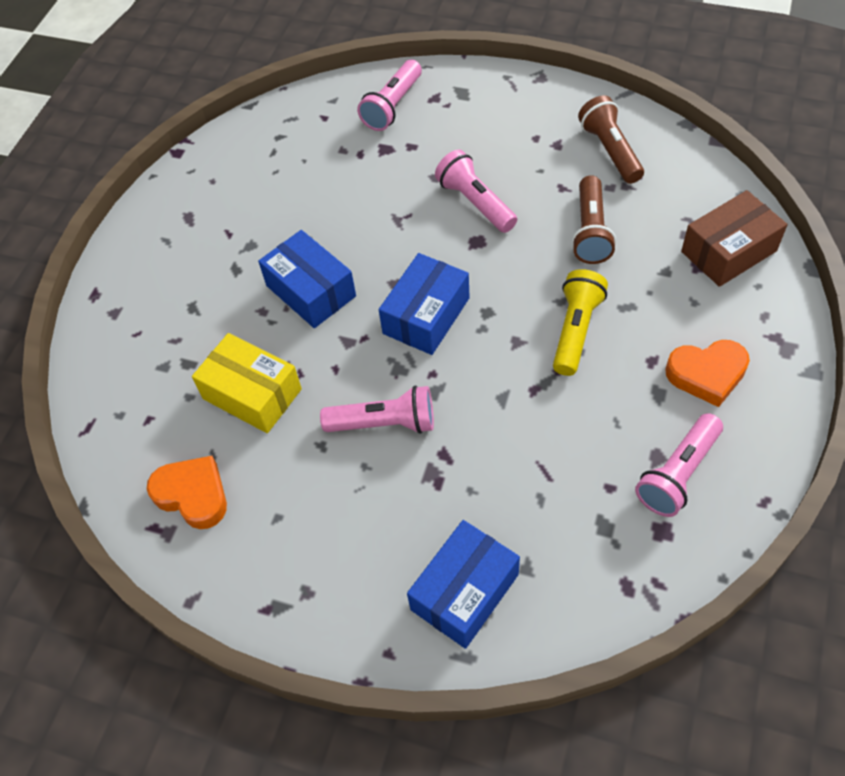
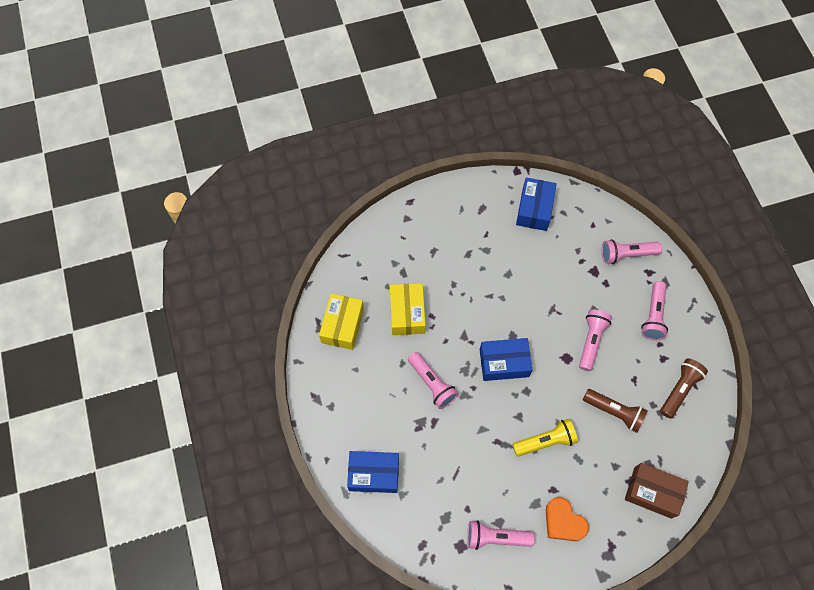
camera: 50 degrees right, 10 degrees up
(193, 495) = (342, 325): orange heart -> yellow box
(311, 291) = (480, 298): blue box -> blue box (534, 209)
(494, 124) = (653, 316): none -> pink flashlight
(590, 231) = (614, 412): brown flashlight -> brown flashlight turned 120 degrees counterclockwise

